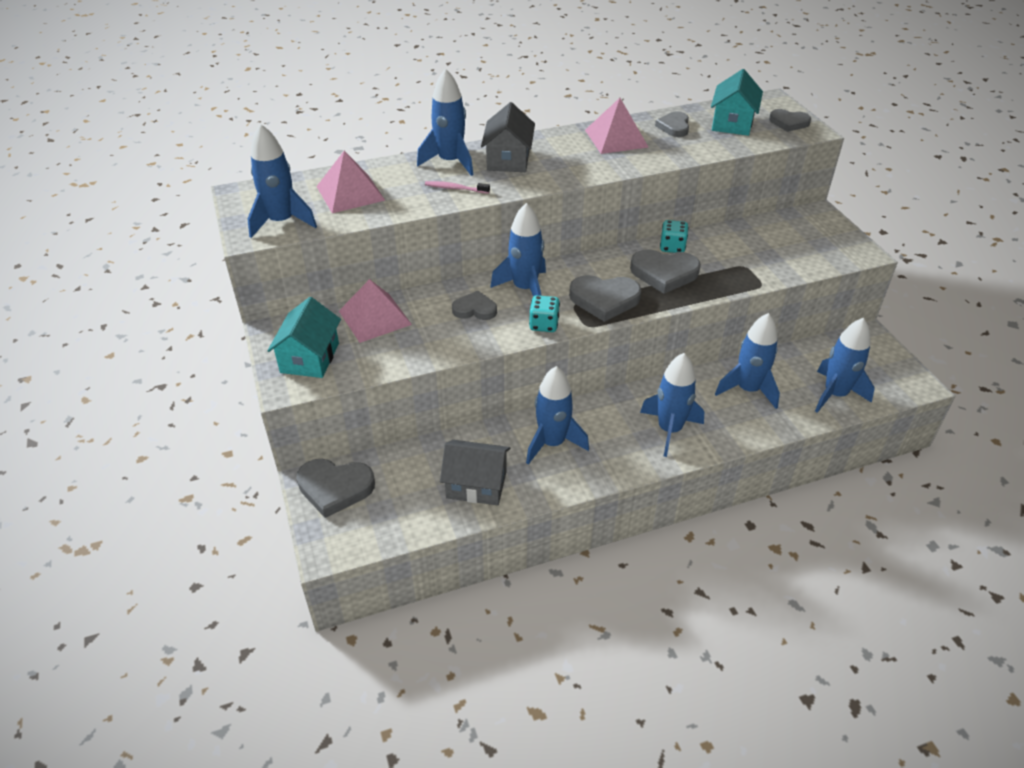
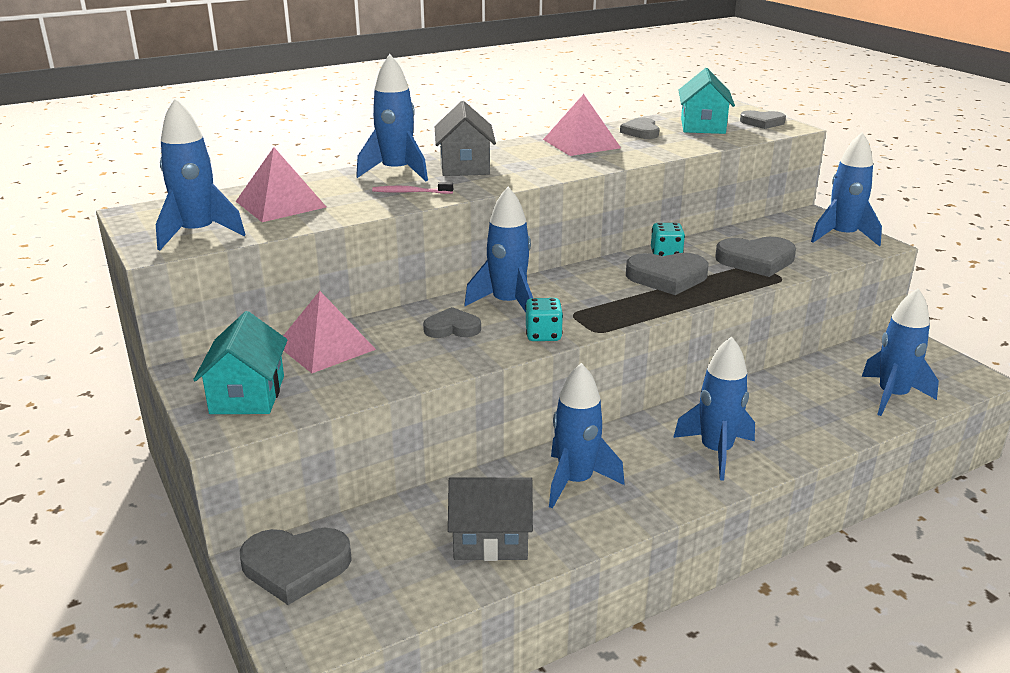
camera: 10 degrees left, 15 degrees down
(604, 300) = (607, 306): grey heart -> grey heart (756, 260)
(748, 389) = (791, 401): blue rocket -> blue rocket (842, 236)

